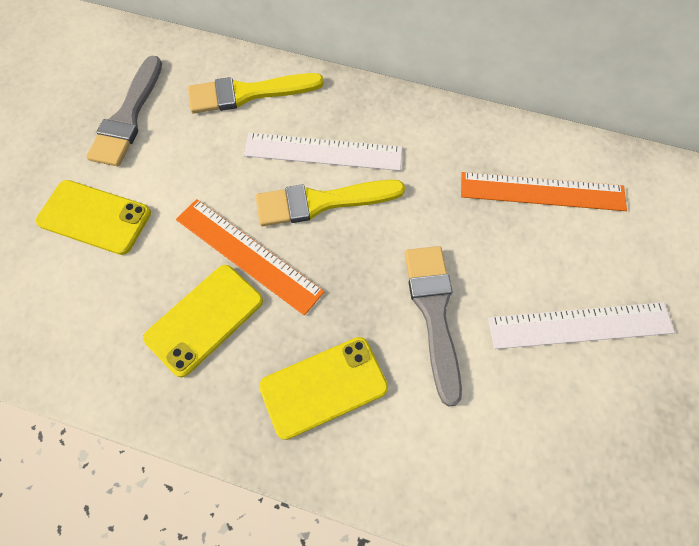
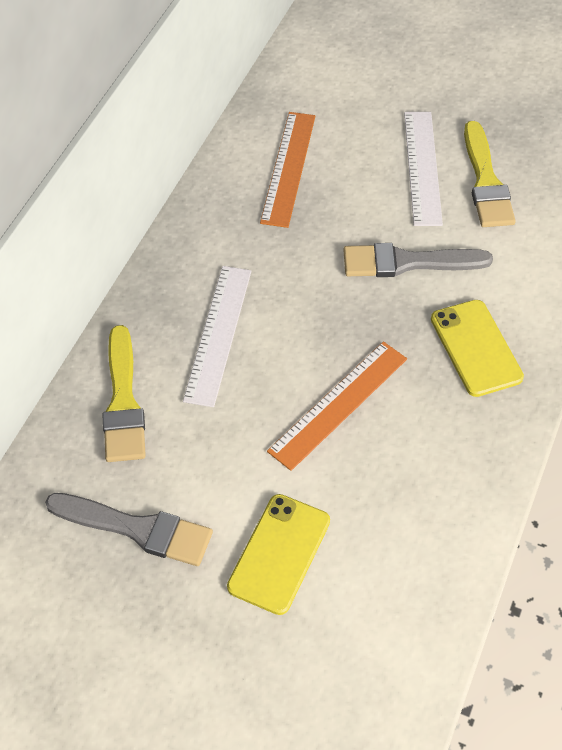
camera: 85 degrees left, 10 degrees down
(205, 319) = (408, 441): yellow phone -> none
(322, 202) = (282, 339): yellow brush -> yellow brush (485, 181)

